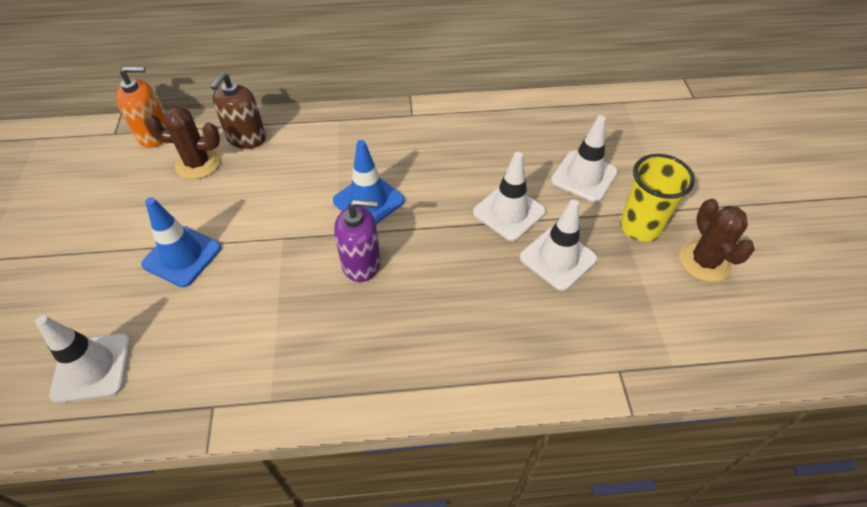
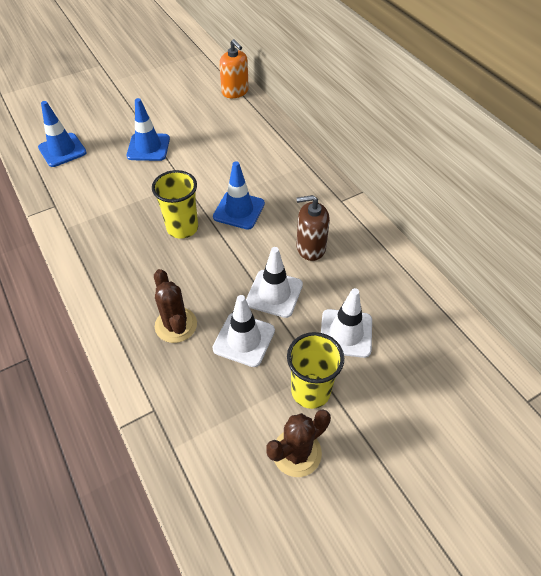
camera: 65 degrees right, 0 degrees up
(92, 367) = (62, 150): white traffic cone -> blue traffic cone
(198, 163) = (223, 120): brown cactus -> brown cactus (176, 325)
(246, 138) = (258, 130): brown soap dispenser -> brown soap dispenser (310, 247)
(361, 263) = (182, 228): purple soap dispenser -> yellow cup

